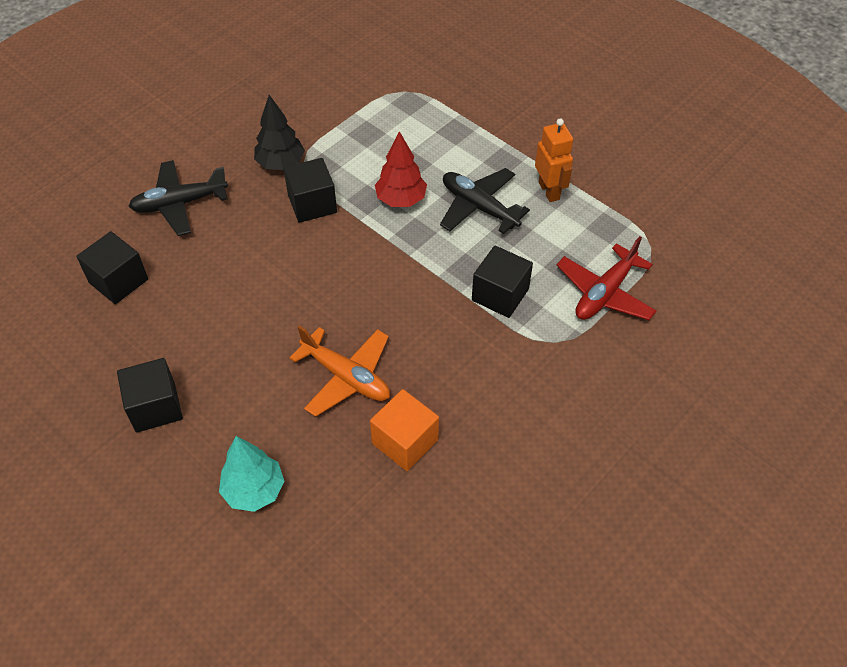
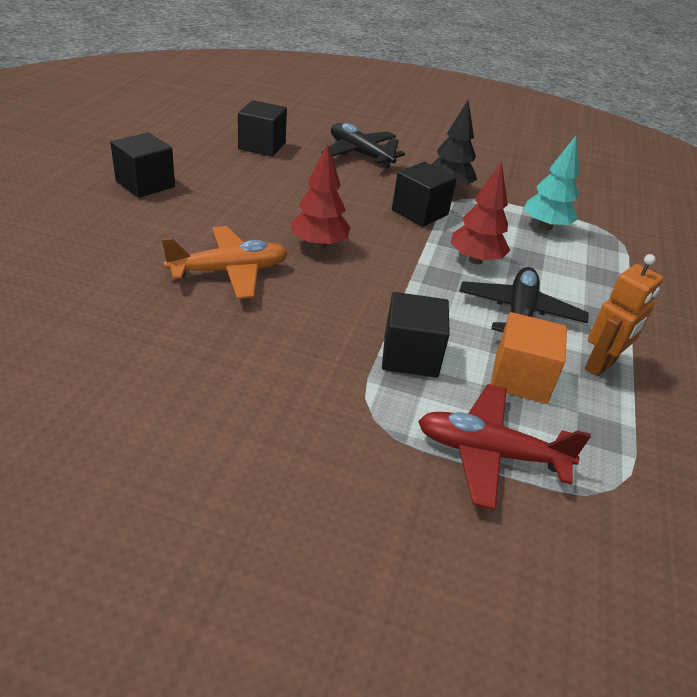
camera: 60 degrees right, 15 degrees down
(254, 490) = (73, 247): turquoise tree -> turquoise tree (545, 226)
(332, 298) = (319, 244): none -> red tree
(346, 377) = (229, 271): orange plane -> orange plane turned 120 degrees counterclockwise
(405, 441) = (165, 326): orange cube -> orange cube (520, 378)

